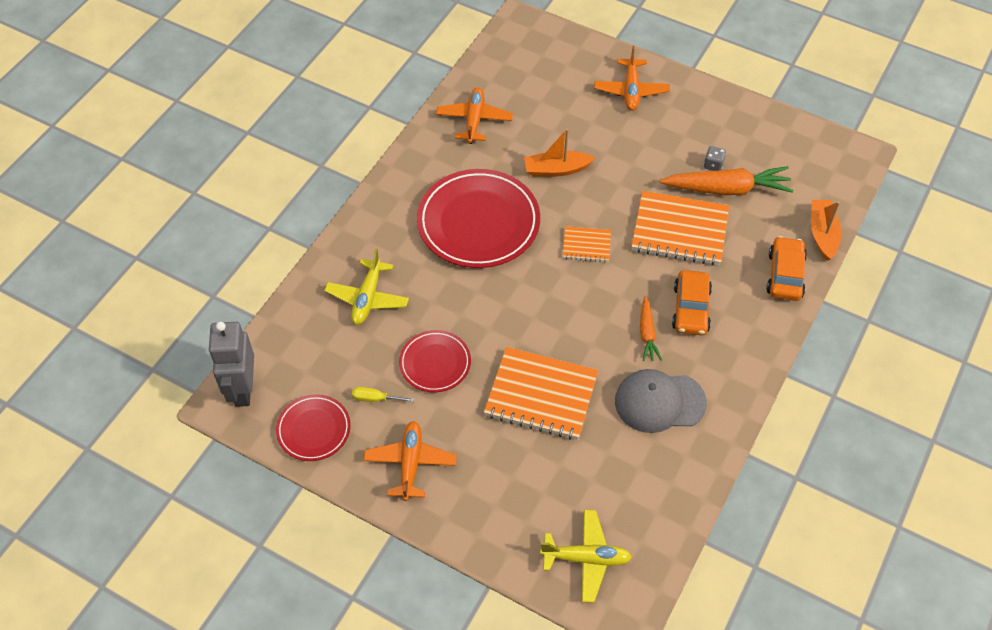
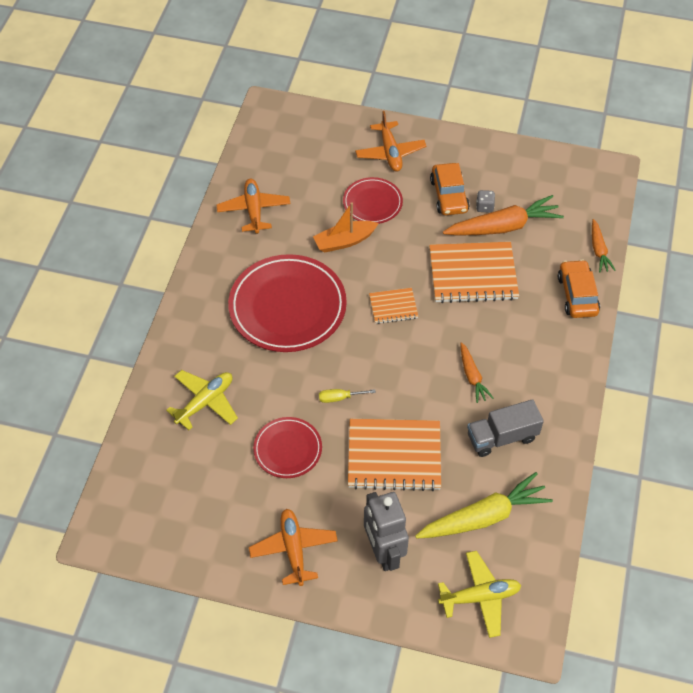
camera: 15 degrees left, 0 degrees up
(242, 389) = (112, 517): grey robot -> grey robot (383, 552)
(314, 429) = (193, 539): red plate -> red plate (372, 203)
(367, 298) = (205, 402): yellow plane -> yellow plane turned 135 degrees counterclockwise
(375, 398) = (242, 496): yellow screwdriver -> yellow screwdriver (339, 398)
(615, 478) = (483, 517): none -> yellow carrot
(659, 402) = (502, 437): grey cap -> grey truck
(691, 309) = (504, 345): orange car -> orange car (449, 195)
(822, 234) = (598, 250): orange boat -> orange carrot

